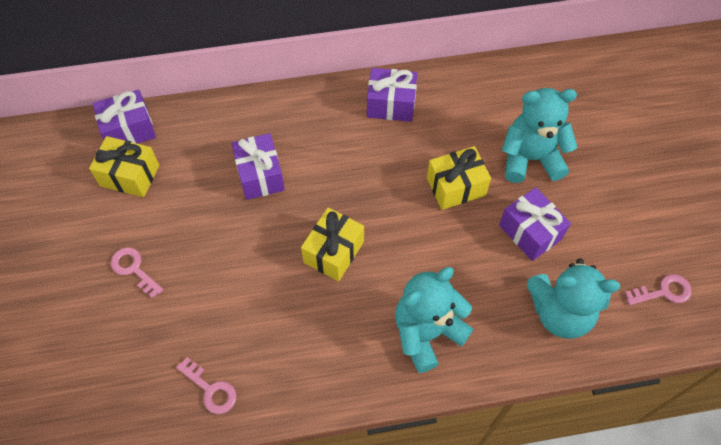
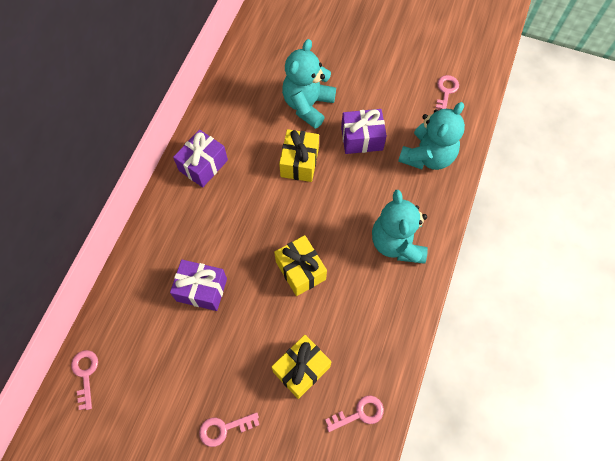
camera: 60 degrees left, 5 degrees up
(129, 130) = (85, 374): purple gift -> pink key
(130, 175) = (132, 393): yellow gift -> yellow gift (301, 369)

